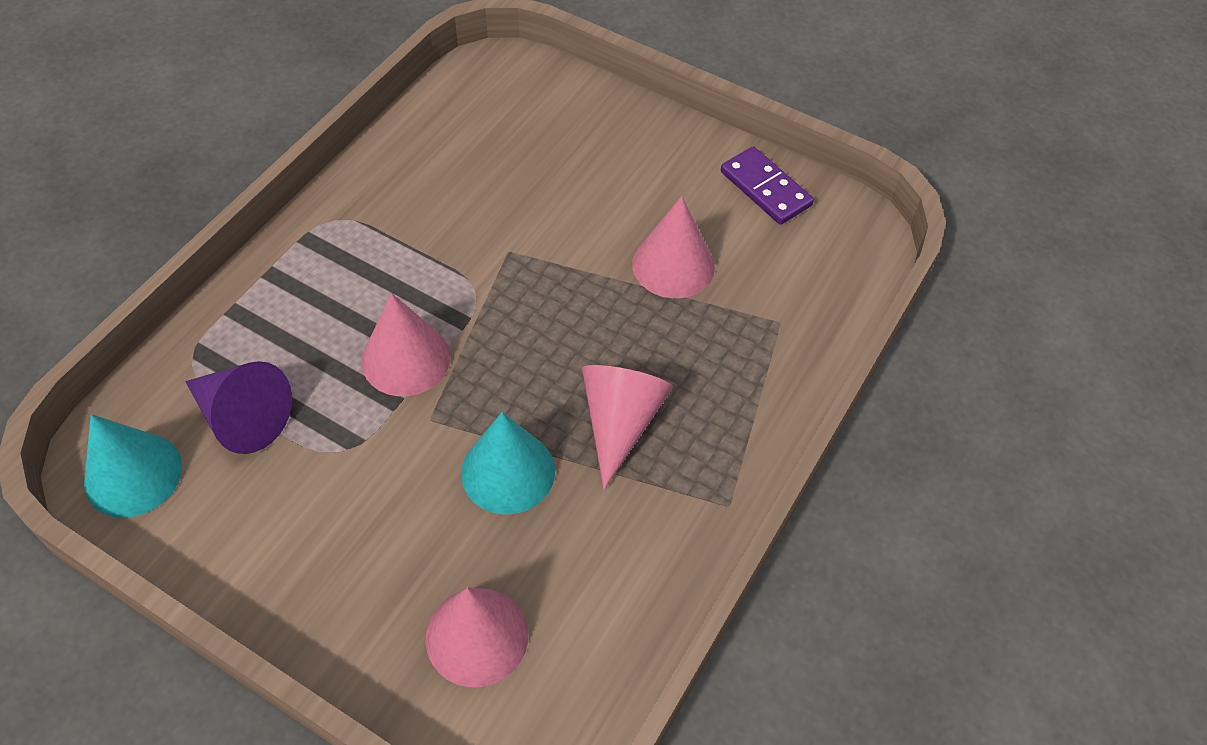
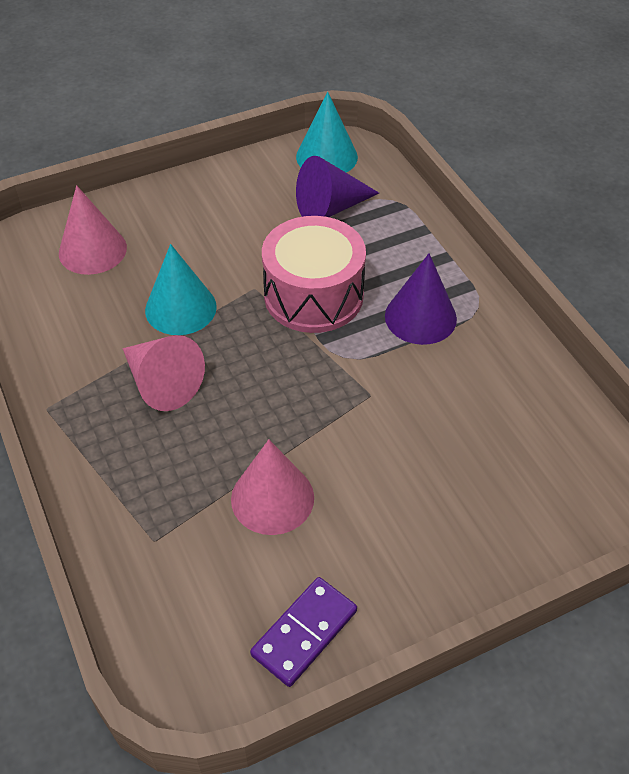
camera: 125 degrees right, 5 degrees down
(379, 257) = (420, 317): none -> purple cone
(406, 359) = (313, 295): pink cone -> pink drum
(765, 188) = (304, 633): purple domino -> purple domino turned 45 degrees counterclockwise

